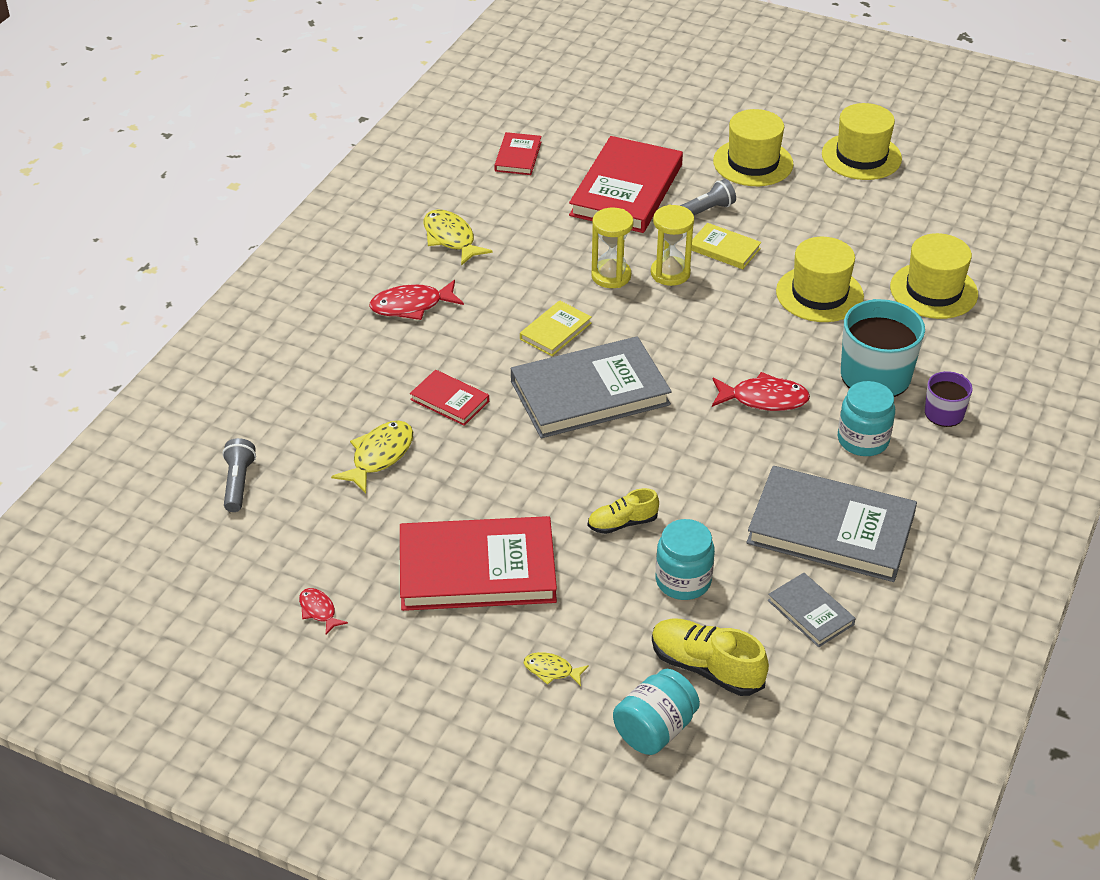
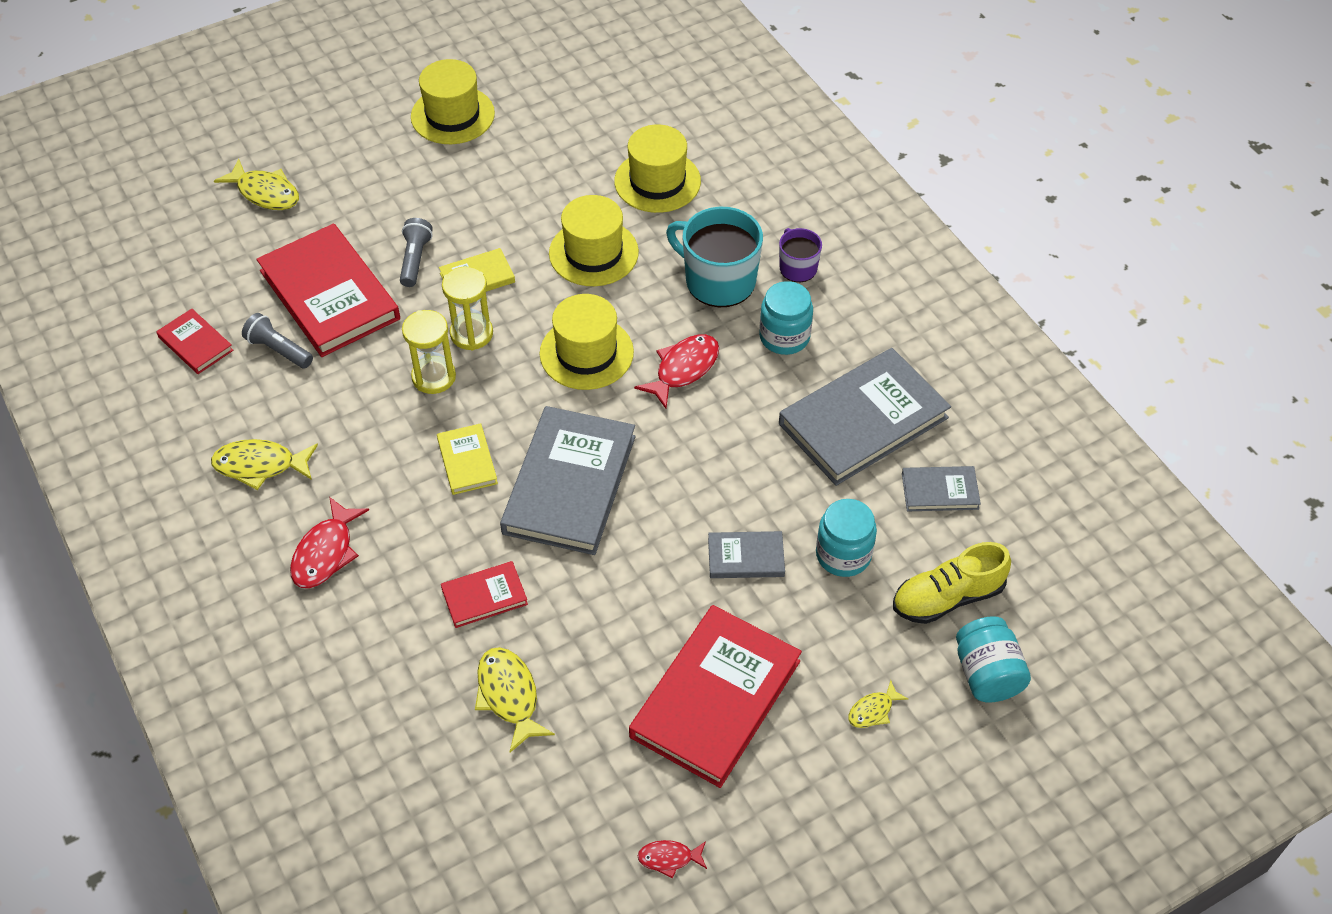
camera: 55 degrees left, 10 degrees up
(238, 483) = (443, 840): grey flashlight -> grey flashlight (278, 350)
(622, 523) = (746, 557): yellow shoe -> grey book
(679, 114) = (265, 193): none -> yellow fish
(753, 163) = (385, 187): yellow hat -> yellow hat (586, 353)

